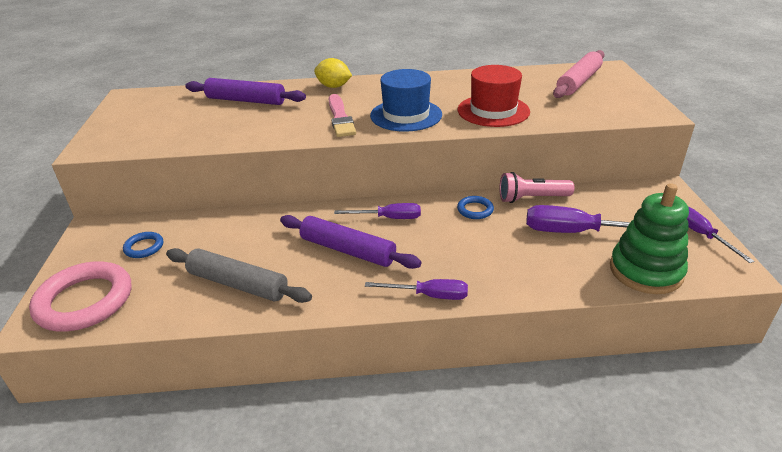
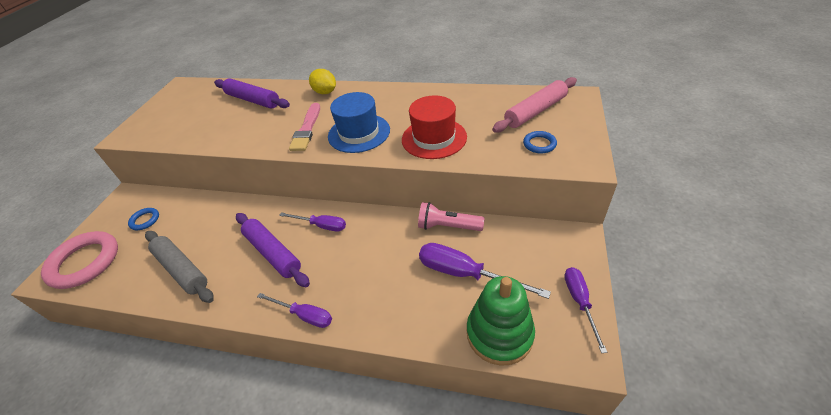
camera: 20 degrees right, 10 degrees up
(475, 210) = (393, 230): blue ring -> blue ring (539, 144)

